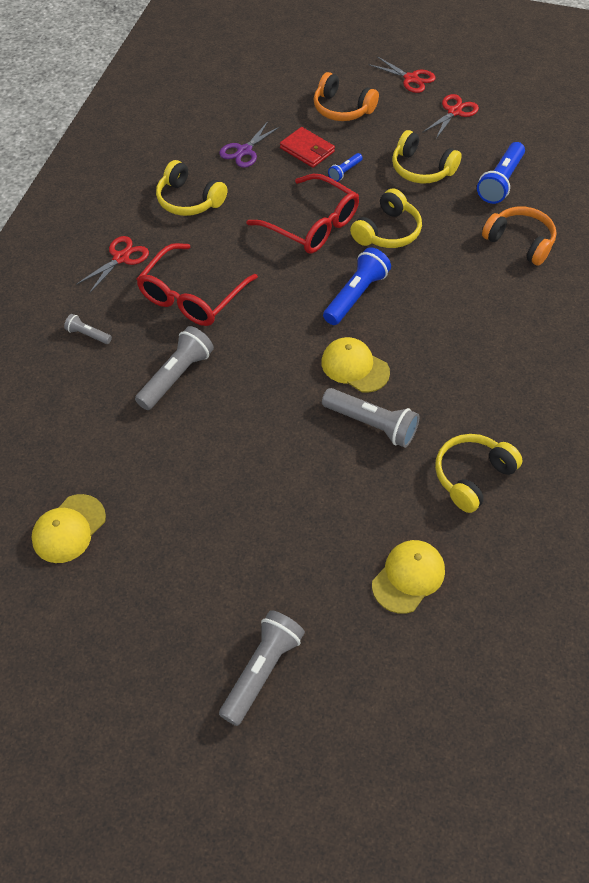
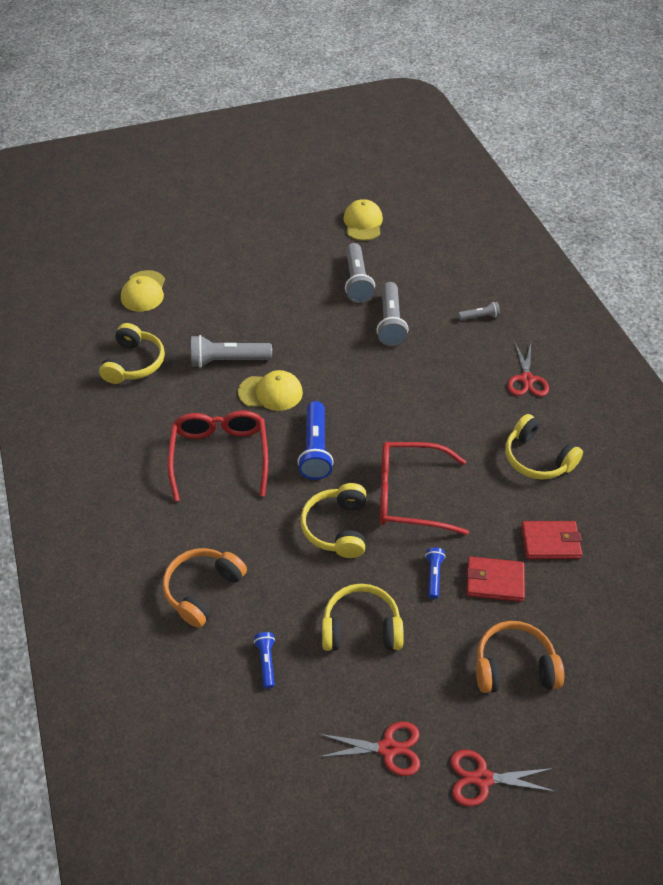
camera: 145 degrees right, 5 degrees down
(189, 200) = (537, 458): yellow headphones -> yellow headphones turned 135 degrees counterclockwise
(192, 296) = (441, 380): red glasses -> red glasses (220, 456)
(244, 151) = (550, 542): purple scissors -> red wallet
(262, 671) = (198, 219): grey flashlight -> grey flashlight (357, 281)
(454, 112) = (388, 748): red scissors -> red scissors turned 90 degrees counterclockwise
(500, 182) = (266, 662): blue flashlight -> blue flashlight, size x0.52
(520, 242) = (203, 590): orange headphones -> orange headphones turned 120 degrees clockwise

